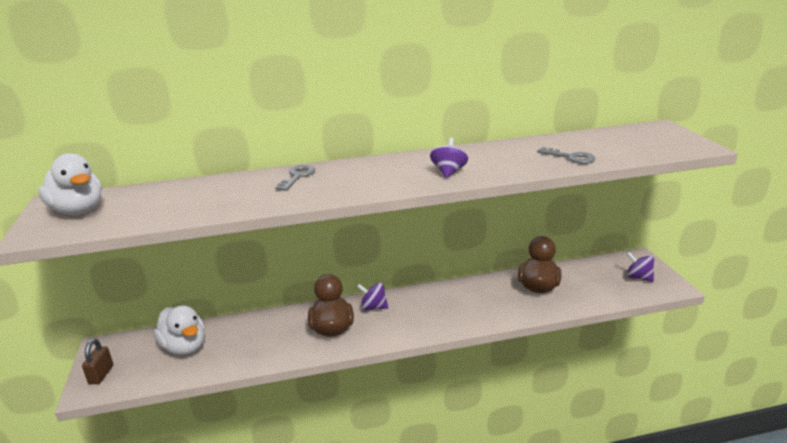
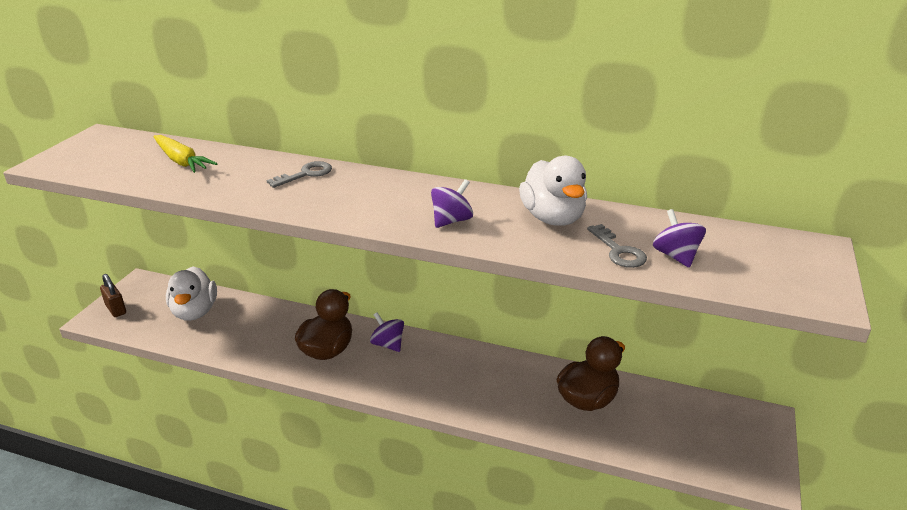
camera: 30 degrees right, 5 degrees up
(78, 211) = (103, 150): white duck -> white duck (553, 218)
(101, 374) = (116, 309): brown padlock -> brown padlock turned 75 degrees counterclockwise
(173, 197) = (181, 161): none -> yellow carrot
(638, 277) = (732, 445): purple spinning top -> purple spinning top (676, 256)

